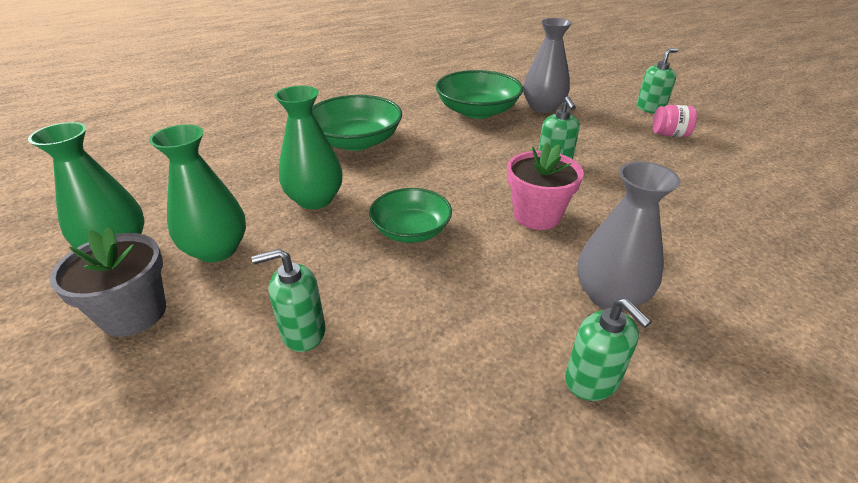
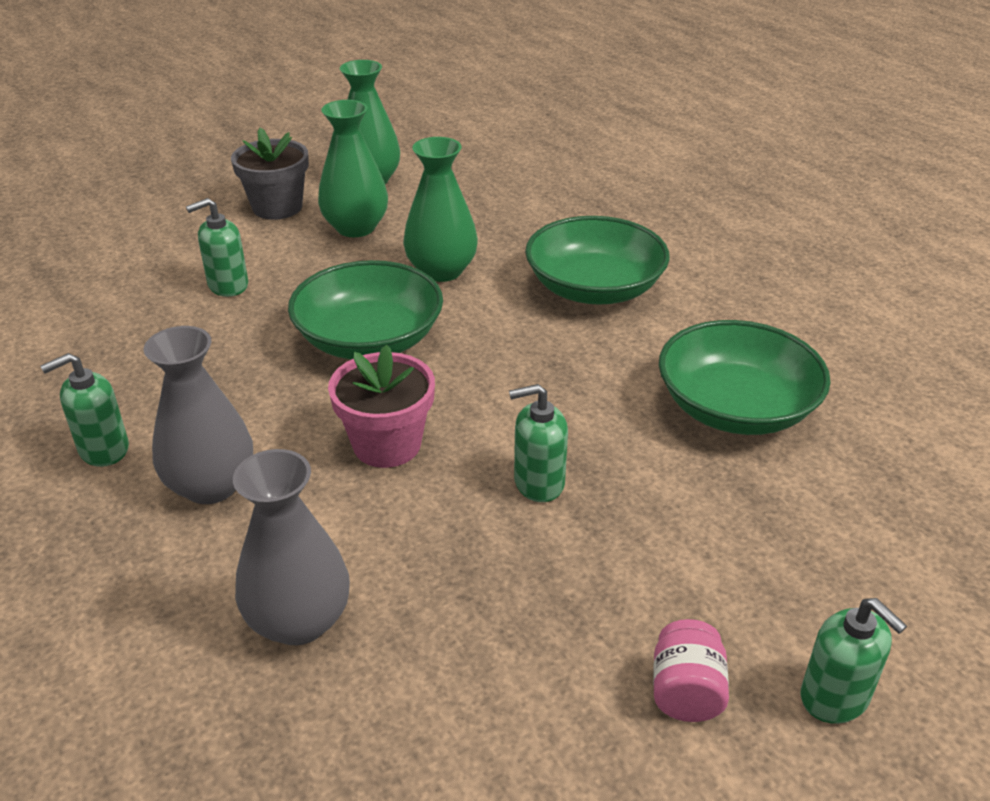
camera: 90 degrees right, 0 degrees up
(303, 332) = (228, 285): green soap dispenser -> green soap dispenser turned 105 degrees counterclockwise
(411, 230) = (369, 339): green bowl -> green bowl, size x1.53
(543, 107) = (781, 499): grey vase -> grey vase (299, 620)

